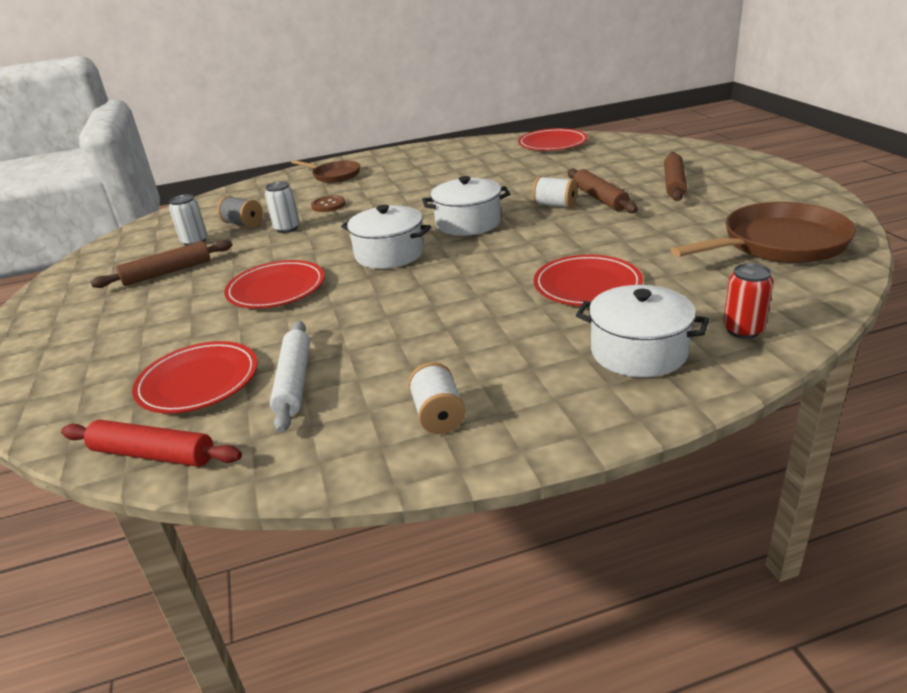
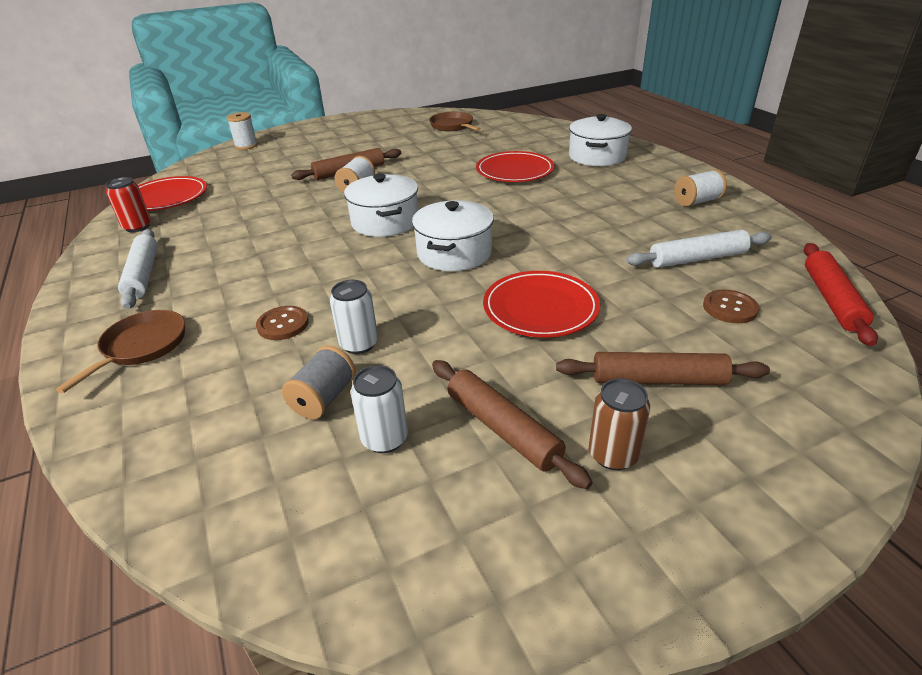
camera: 100 degrees left, 5 degrees up
(112, 304) = (613, 455): none -> brown can
(198, 381) = (729, 308): red plate -> brown button
(421, 160) = (143, 275): none -> white rolling pin
(674, 184) = (331, 149): brown rolling pin -> brown rolling pin (658, 380)
(684, 148) = (246, 145): none -> white spool
(743, 330) = (563, 136): red can -> red can (137, 227)
(778, 244) = (453, 126): brown pan -> brown pan, size x0.58

